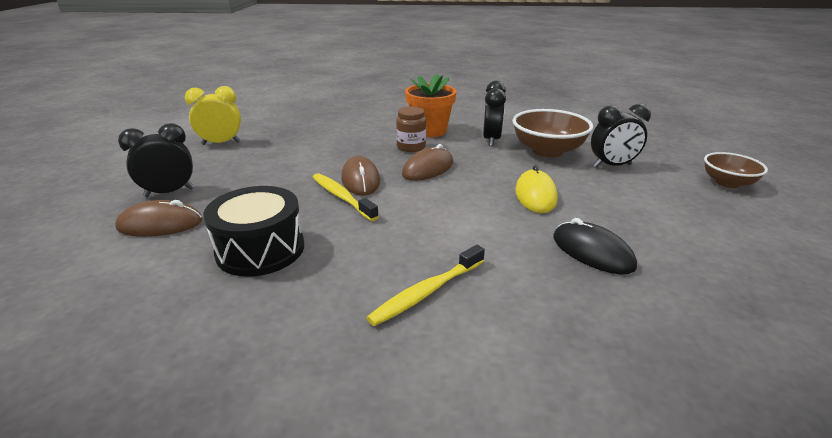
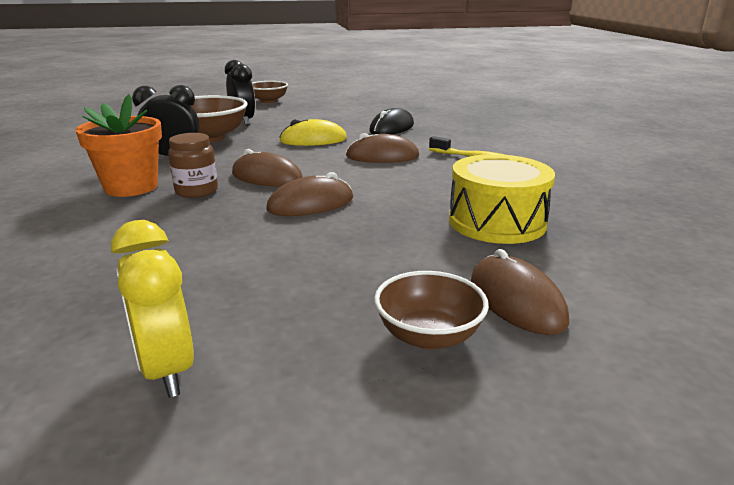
camera: 105 degrees left, 5 degrees down
(169, 192) = (428, 336): black clock -> brown bowl
(260, 249) = (497, 222): black drum -> yellow drum
(342, 197) = (361, 206): yellow toothbrush -> none
(465, 225) = (382, 156): none -> brown mouse

